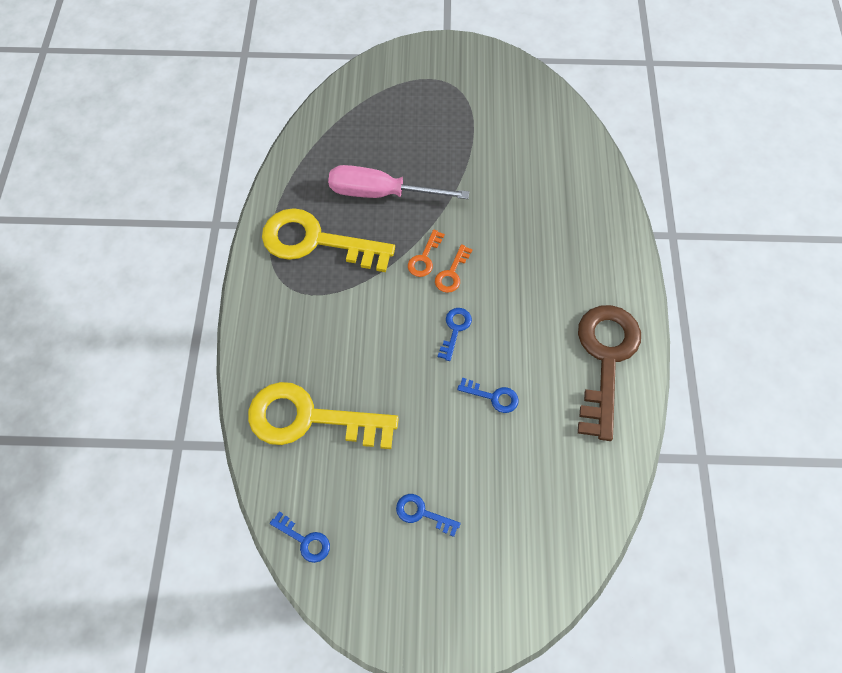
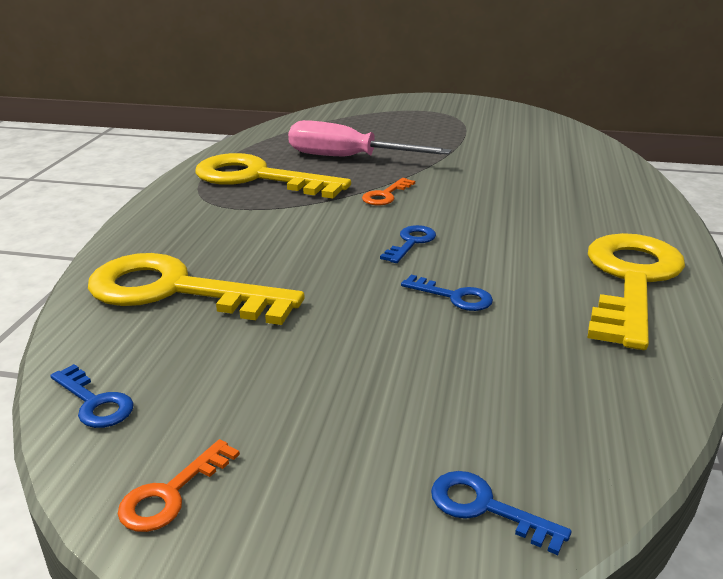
camera: 10 degrees right, 35 degrees down
(422, 513) = (305, 395): blue key -> blue key (485, 508)
(452, 273) = (417, 206): orange key -> orange key (171, 494)
(605, 359) = (631, 281): brown key -> yellow key

